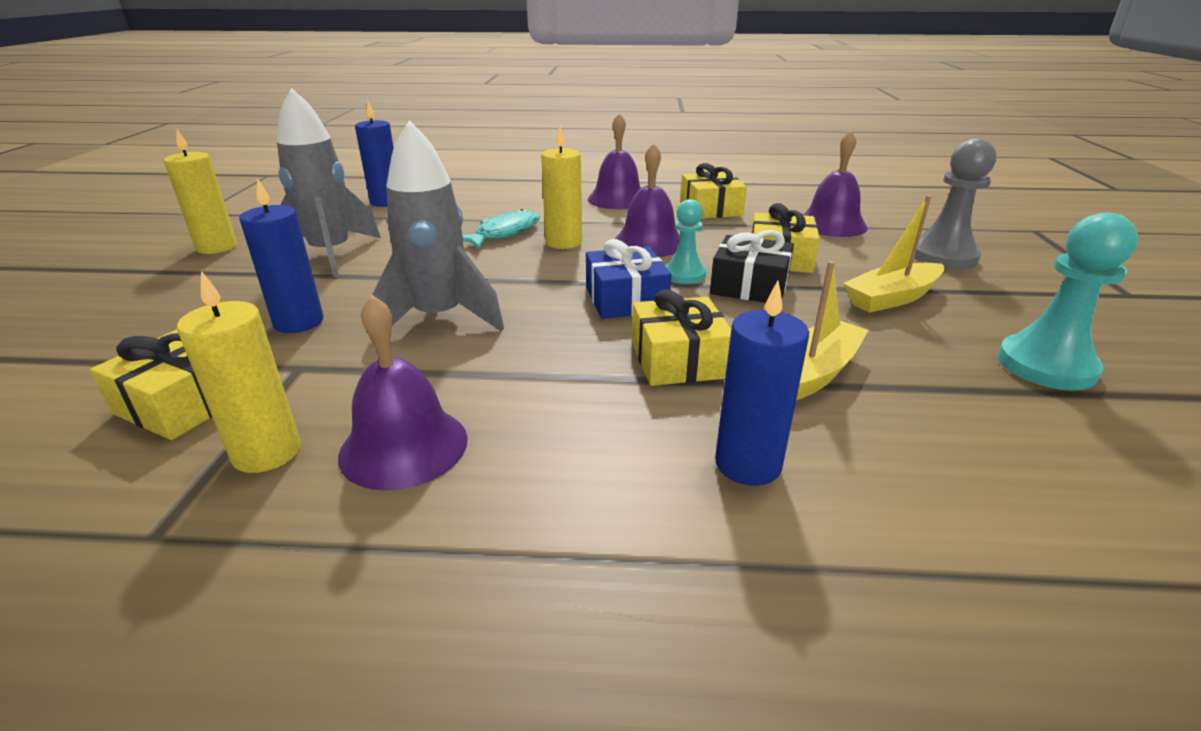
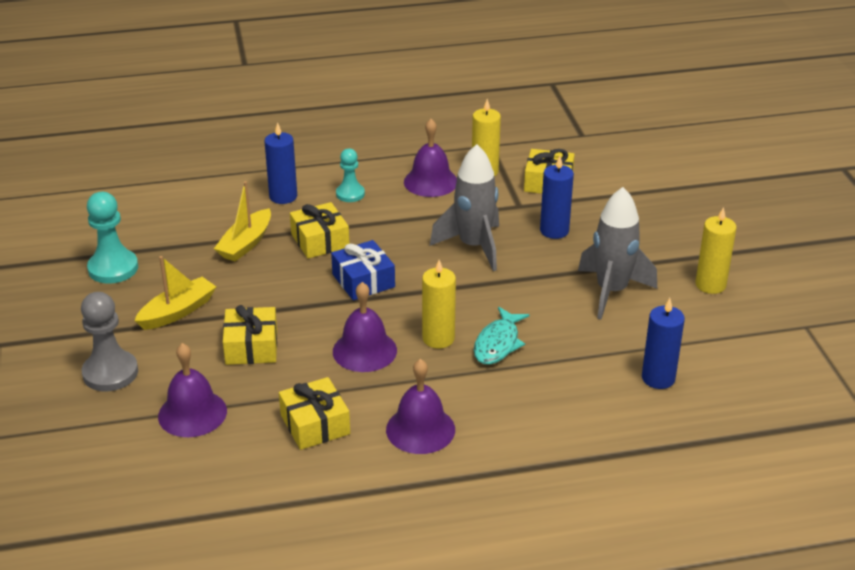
camera: 165 degrees right, 5 degrees up
(684, 275) = (327, 313): turquoise pawn -> turquoise pawn (350, 194)
(749, 286) = (278, 308): black gift -> none

